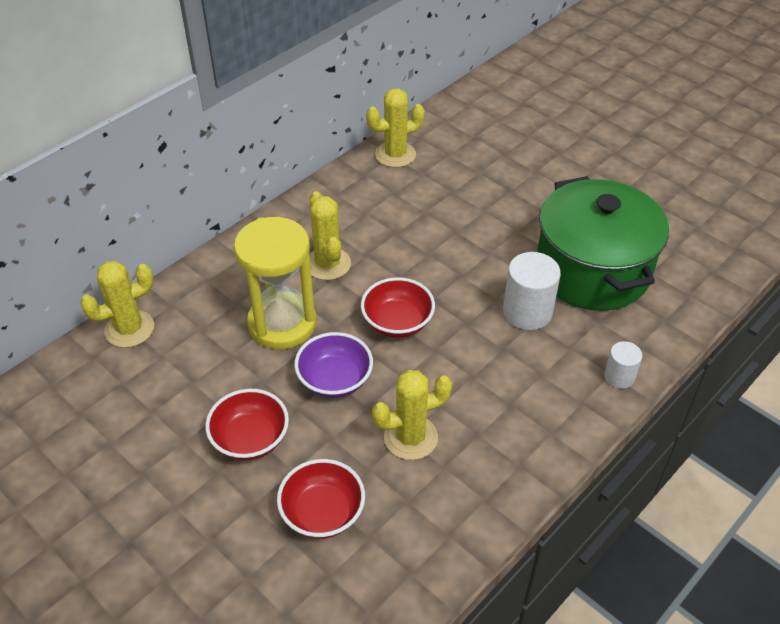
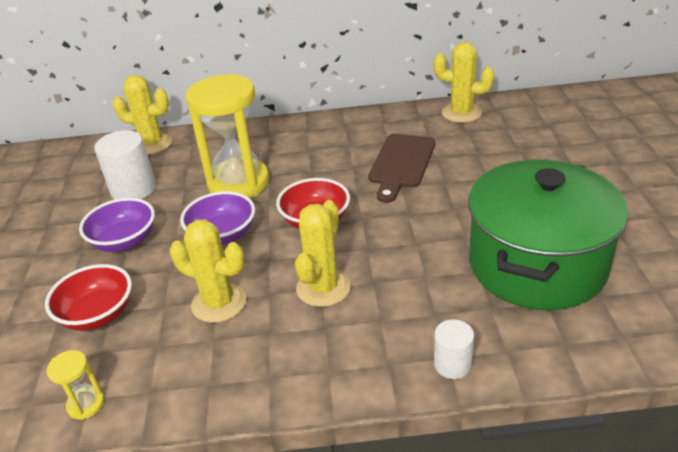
camera: 45 degrees right, 10 degrees down
(250, 439) = (124, 241): red bowl -> purple bowl
(327, 264) = (318, 161): yellow cactus -> yellow cactus (323, 288)
(403, 231) = (401, 164): none -> brown cutting board
(415, 579) = (86, 404): none -> yellow hourglass
(527, 312) = (431, 266): white cylinder -> white cylinder (133, 189)

